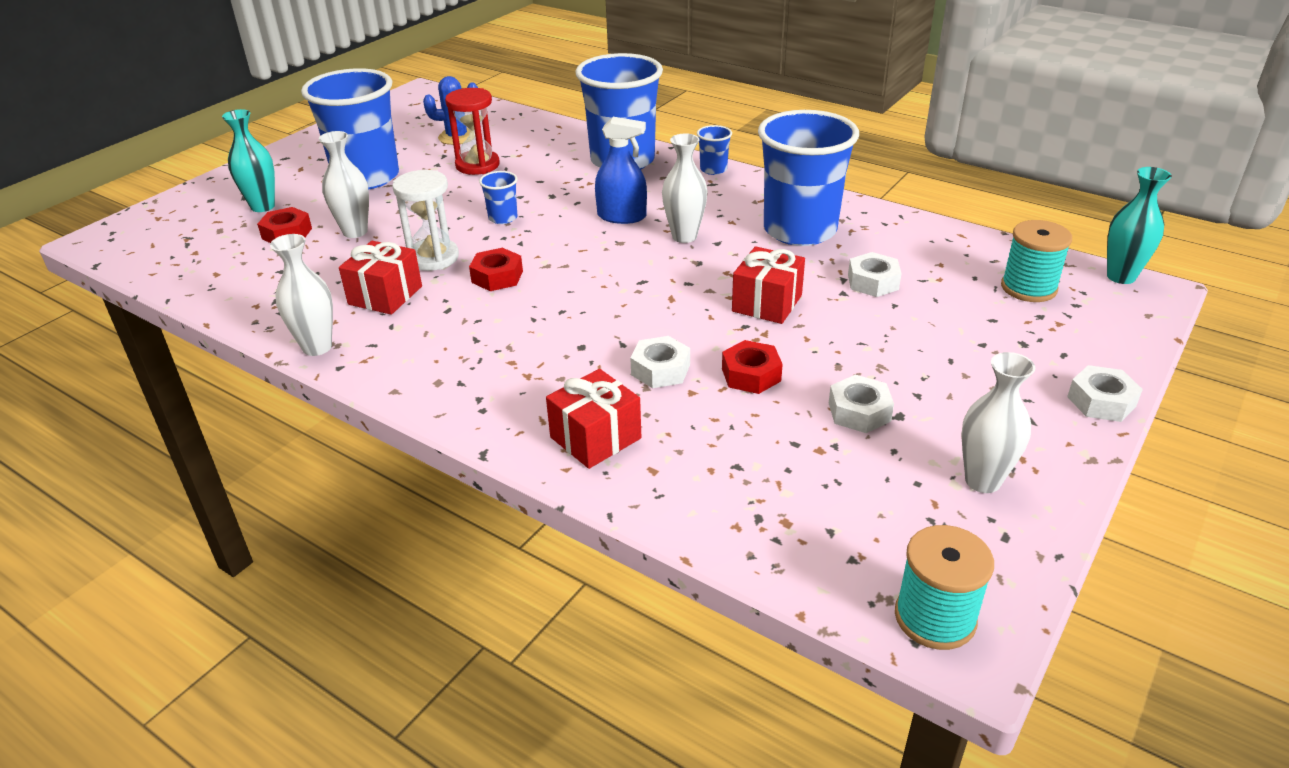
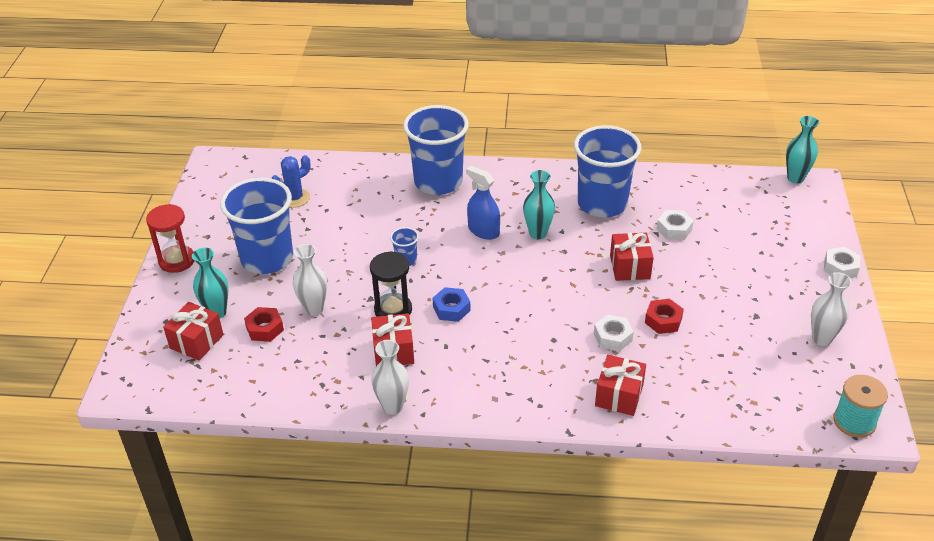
camera: 30 degrees left, 5 degrees up
(213, 224) = (196, 341): none -> red gift
(433, 258) = (393, 310): white hourglass -> black hourglass
(477, 165) = (339, 219): red hourglass -> red hourglass (177, 260)
(497, 277) = (451, 309): red nut -> blue nut
(622, 216) = (483, 231): blue spray bottle -> blue spray bottle turned 120 degrees counterclockwise
(684, 236) = (538, 233): white vase -> turquoise vase
(713, 169) = (505, 170): blue cup -> none
(859, 412) = (736, 322): white nut -> none
(1028, 288) = (756, 203): turquoise spool -> none

